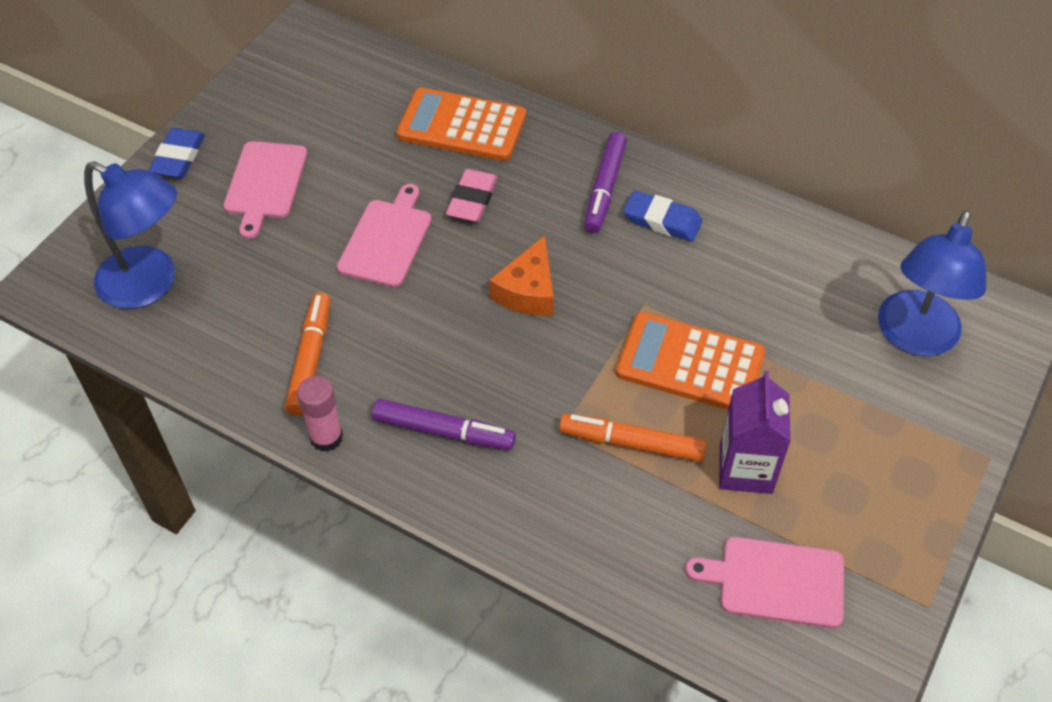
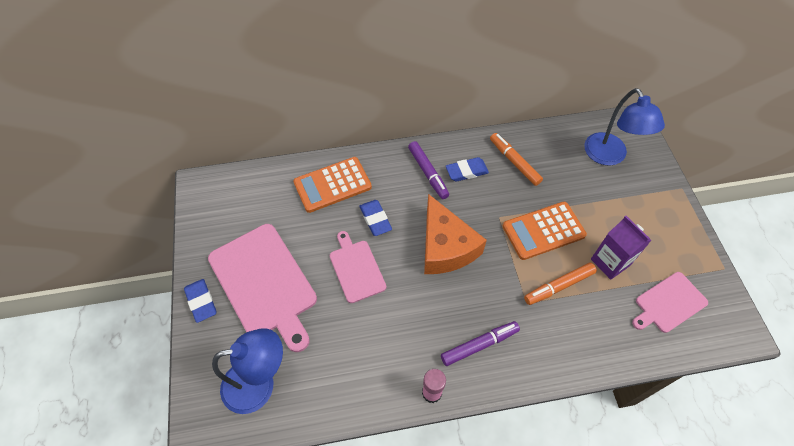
camera: 40 degrees left, 5 degrees up
(265, 183) = (264, 283): pink cutting board -> pink cutting board, size x1.78
(310, 359) = (383, 359): orange marker -> orange marker (514, 162)
(472, 200) = (375, 219): pink eraser -> blue eraser
(528, 291) = (445, 247): orange cheese -> orange cheese, size x1.67

